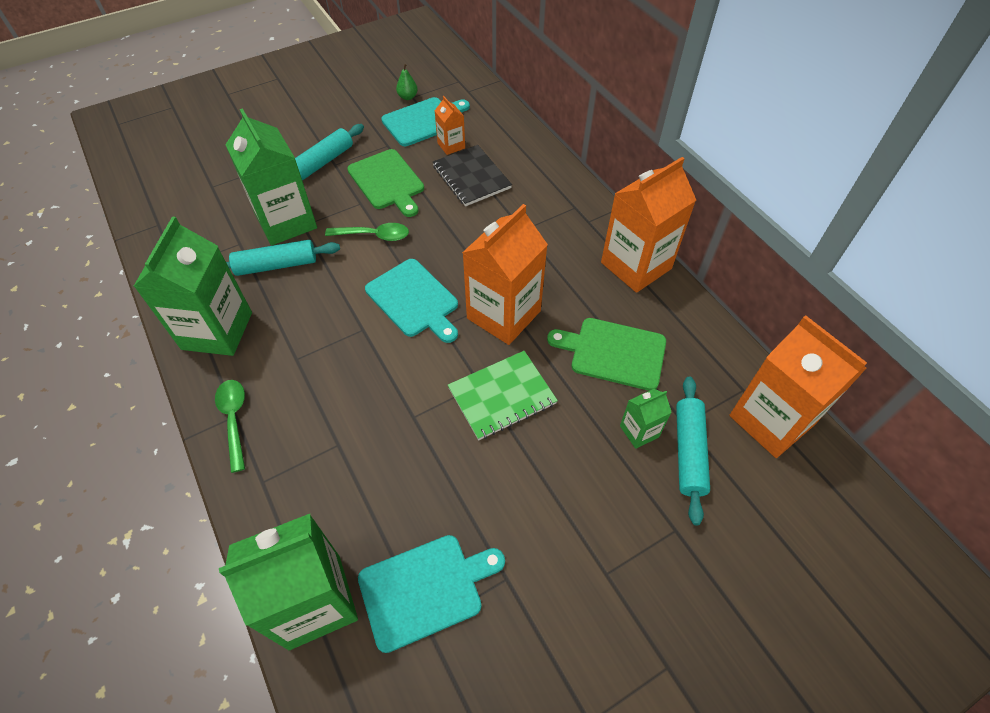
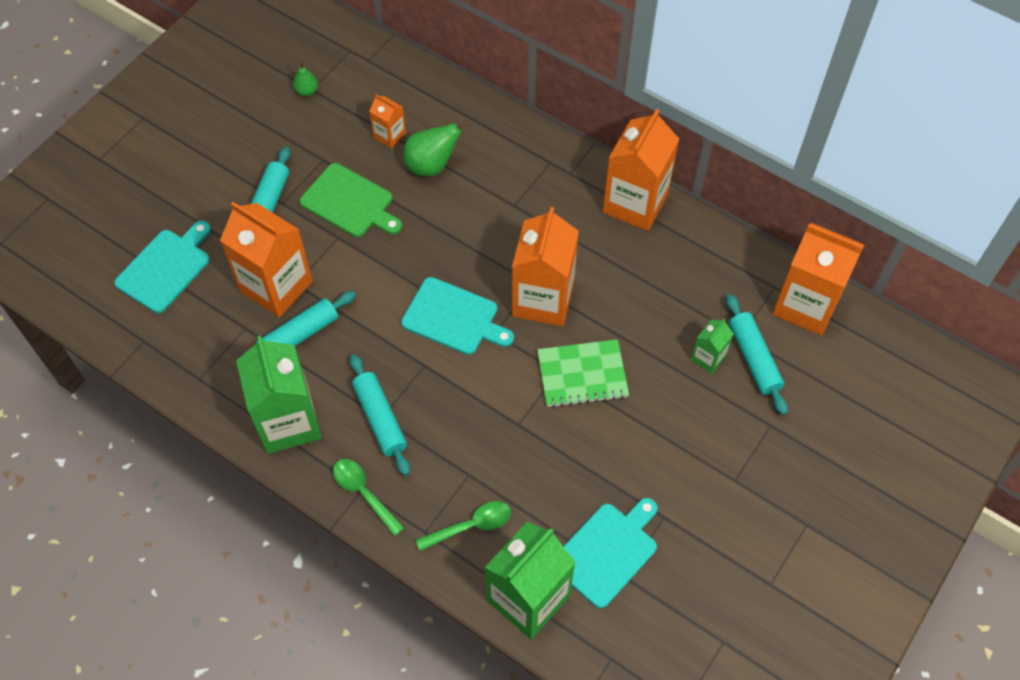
camera: 25 degrees left, 5 degrees up
(286, 222) = (276, 286): green carton -> orange carton
(294, 359) = (380, 418): none -> turquoise rolling pin
(374, 235) = (374, 267): green spoon -> green spoon (471, 526)
(423, 121) = (342, 115): turquoise cutting board -> turquoise cutting board (166, 268)
(471, 177) = (431, 165): black notebook -> green pear
(502, 396) = (582, 375): green notebook -> green notebook turned 45 degrees clockwise
(613, 353) = (655, 297): green cutting board -> none

